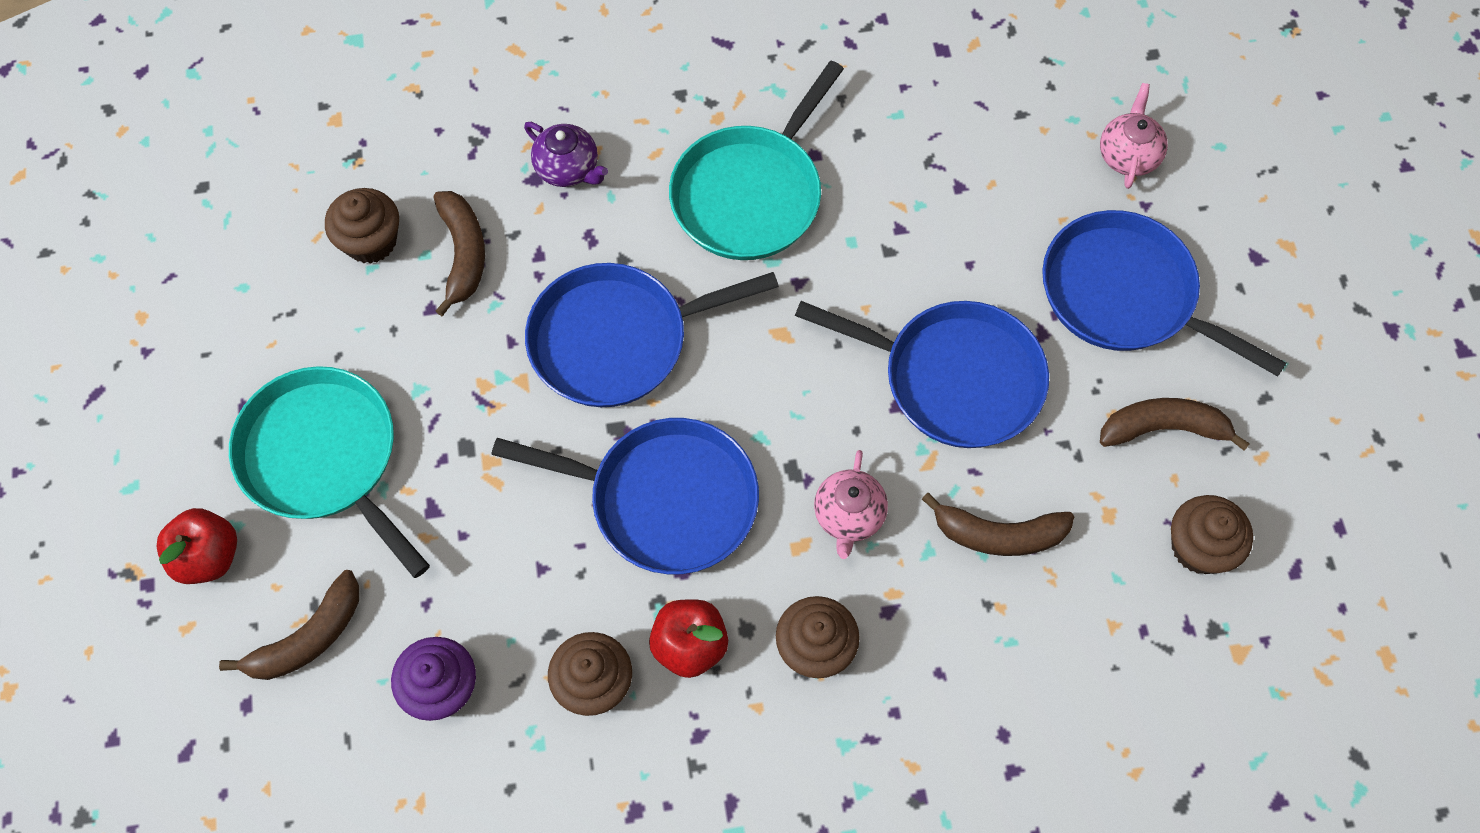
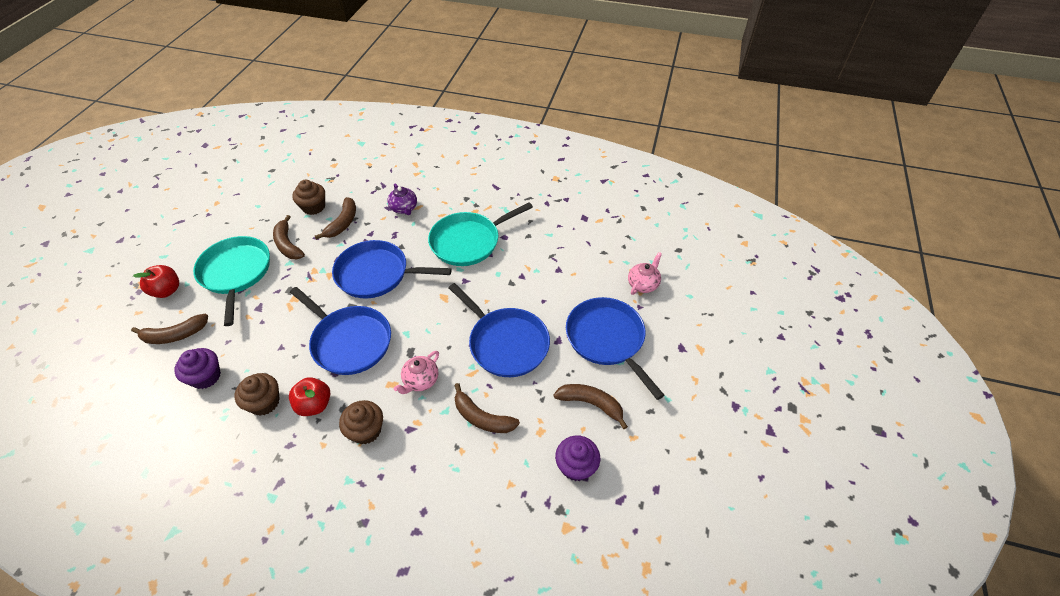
camera: 25 degrees right, 15 degrees down
(383, 350) = (288, 244): none -> brown banana
(1199, 547) = (576, 466): brown cupcake -> purple cupcake

